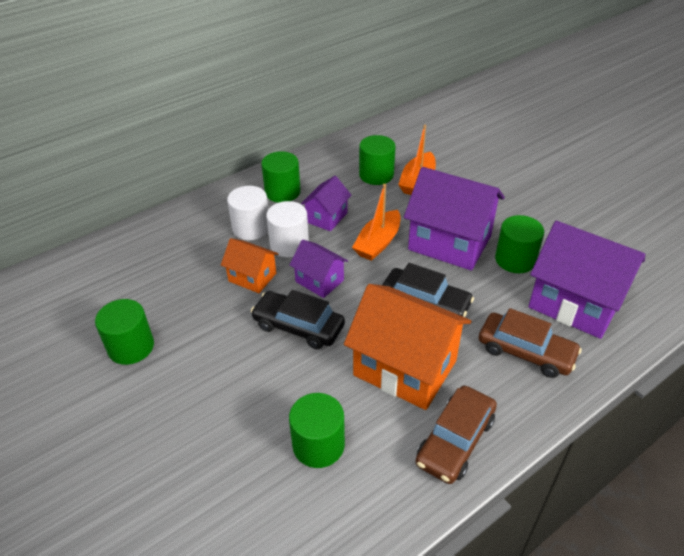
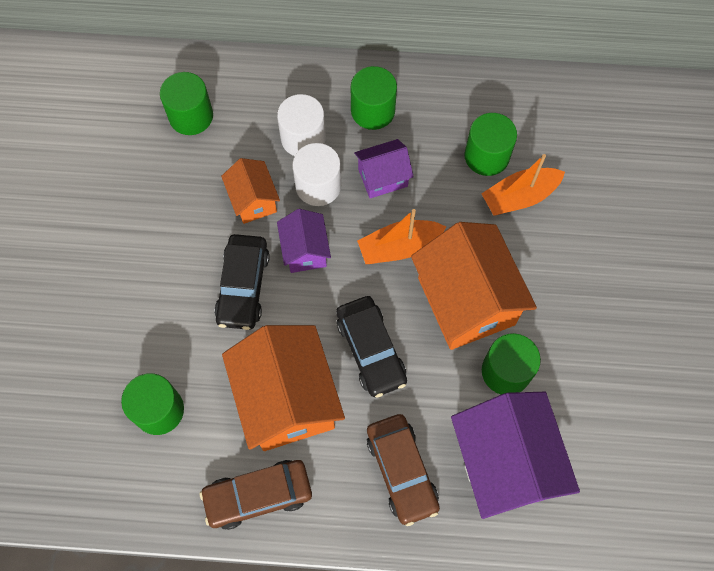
camera: 40 degrees right, 25 degrees up
(131, 347) = (103, 201): green cylinder -> green cylinder (191, 116)
(298, 326) = (243, 286): black car -> black car turned 150 degrees counterclockwise
(449, 242) = (466, 301): purple house -> orange house

